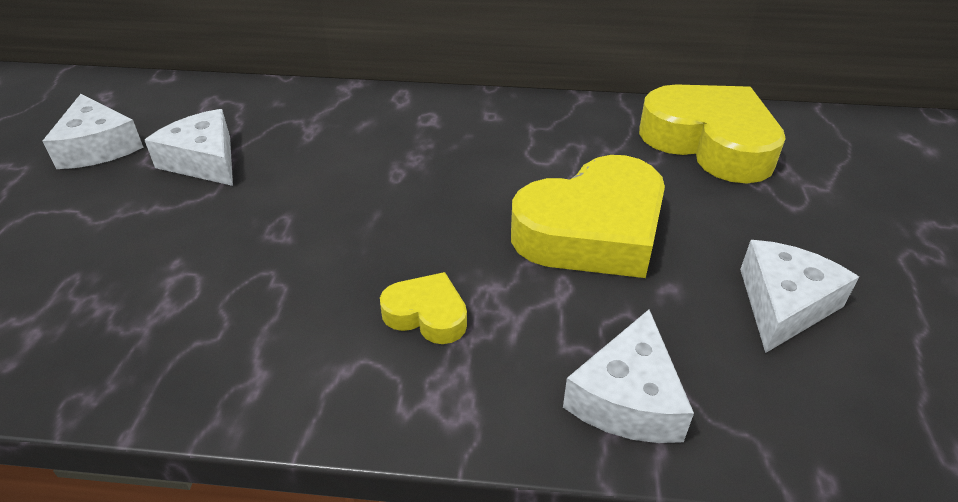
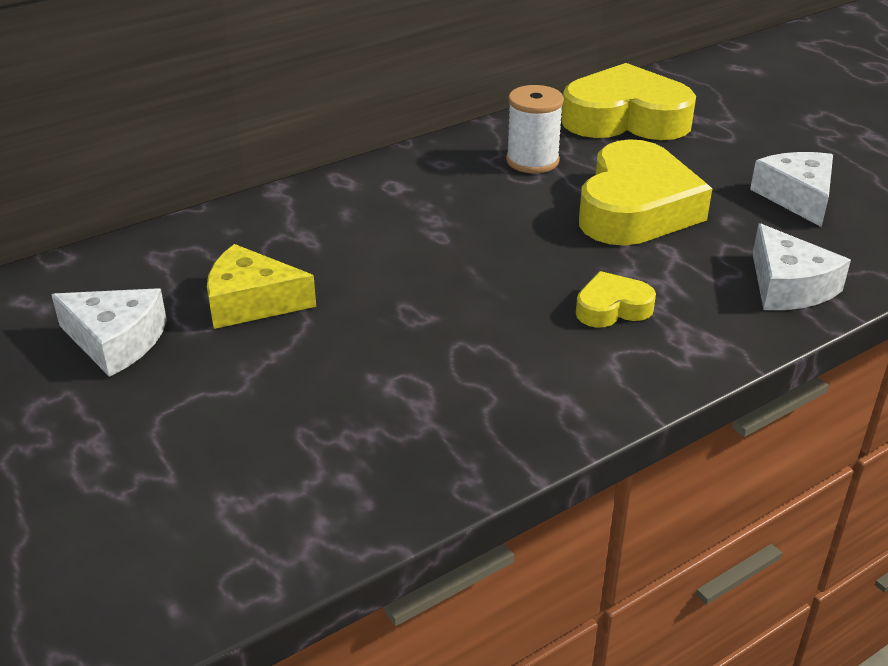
camera: 40 degrees left, 5 degrees down
(204, 161) = (251, 302): white cheese -> yellow cheese
(566, 145) = (532, 161): none -> white spool

